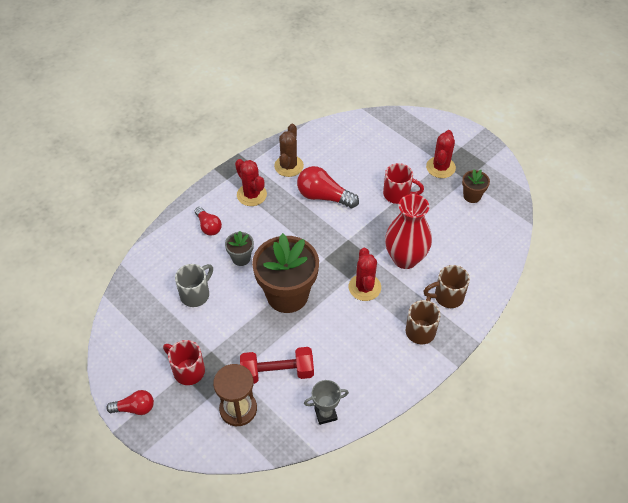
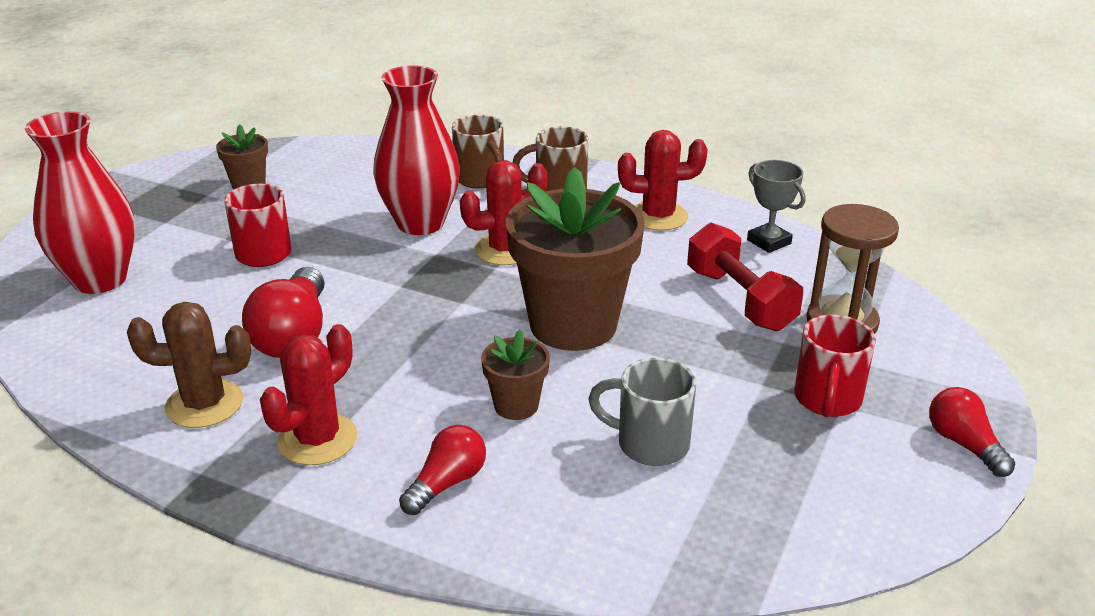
camera: 110 degrees left, 20 degrees down
(241, 258) = (516, 405): grey flower pot -> brown flower pot
(394, 140) = (100, 280): none -> red vase
(440, 167) = (179, 220): red cactus -> red cactus (658, 216)

